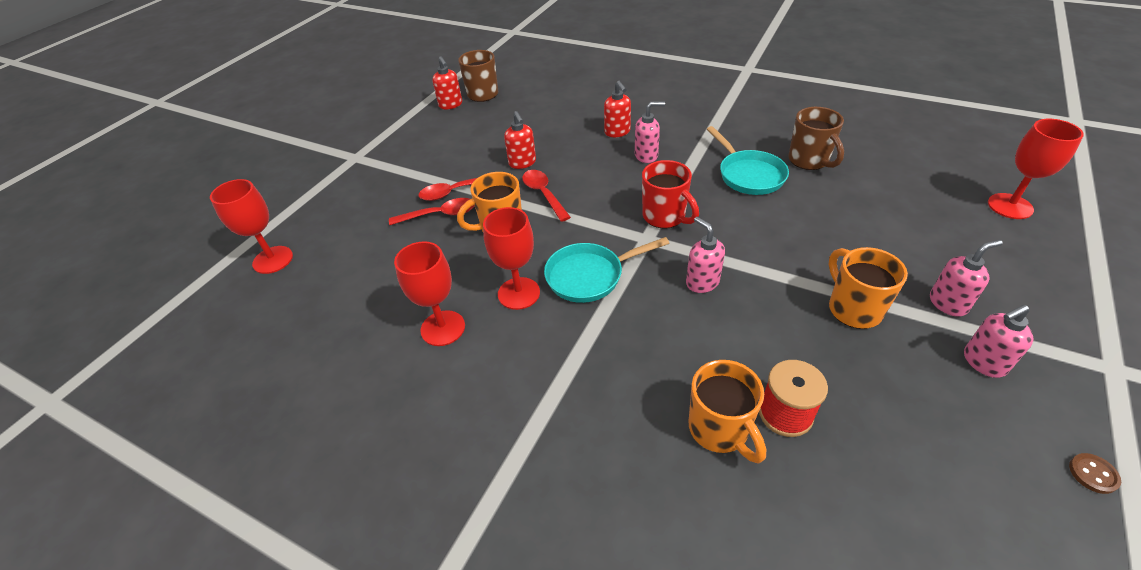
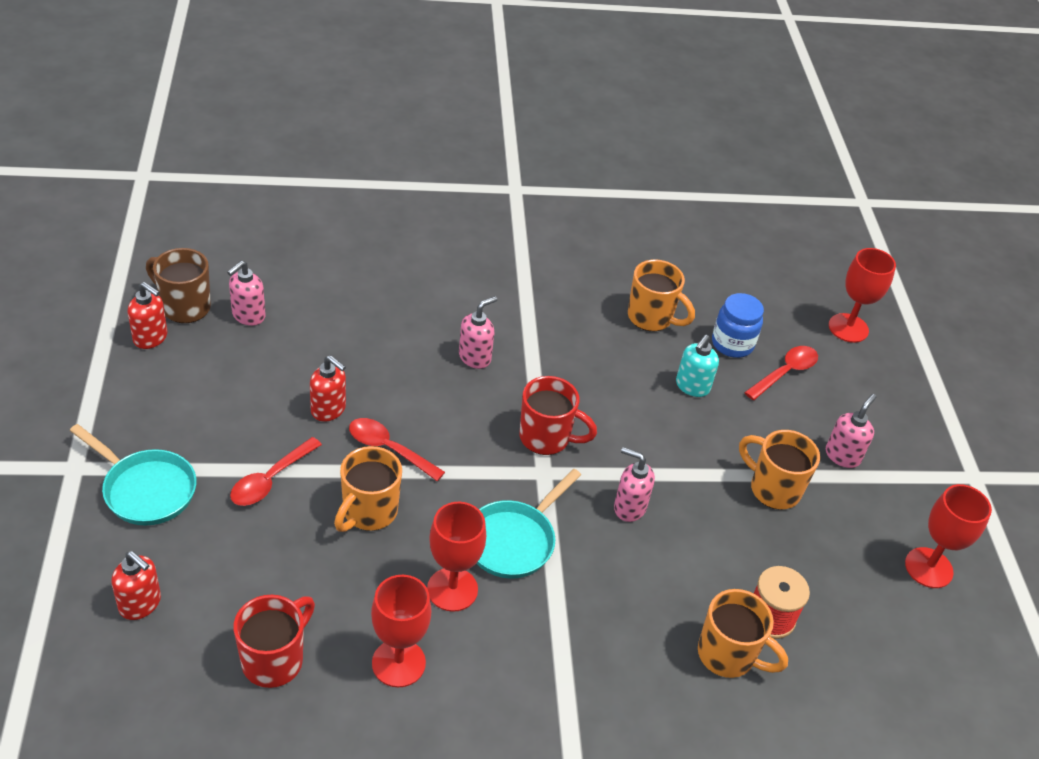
camera: 40 degrees left, 0 degrees up
(273, 260) = (96, 662): red goblet -> red goblet (928, 568)
(367, 296) = (274, 660): none -> red mug
(440, 215) = (277, 519): red spoon -> red spoon (785, 373)
(617, 132) = (418, 329): red soap dispenser -> red soap dispenser (140, 604)
(748, 175) = (601, 354): turquoise pan -> turquoise pan (146, 489)
(809, 160) = (651, 318): brown mug -> orange mug
(817, 213) = (692, 387): none -> turquoise soap dispenser
(876, 193) = (732, 344): none -> blue jar
(983, 362) = (889, 506): pink soap dispenser -> pink soap dispenser (248, 316)
(1093, 474) = (990, 576): brown button -> none

